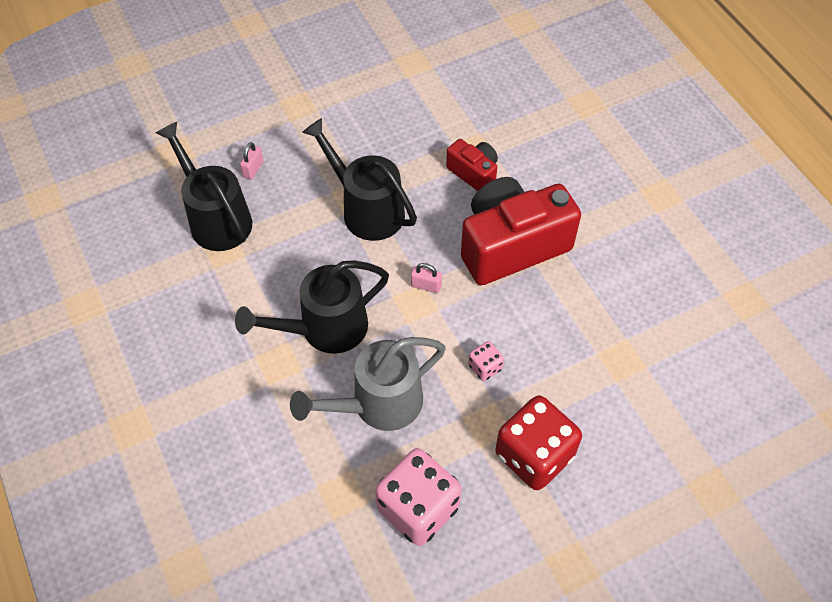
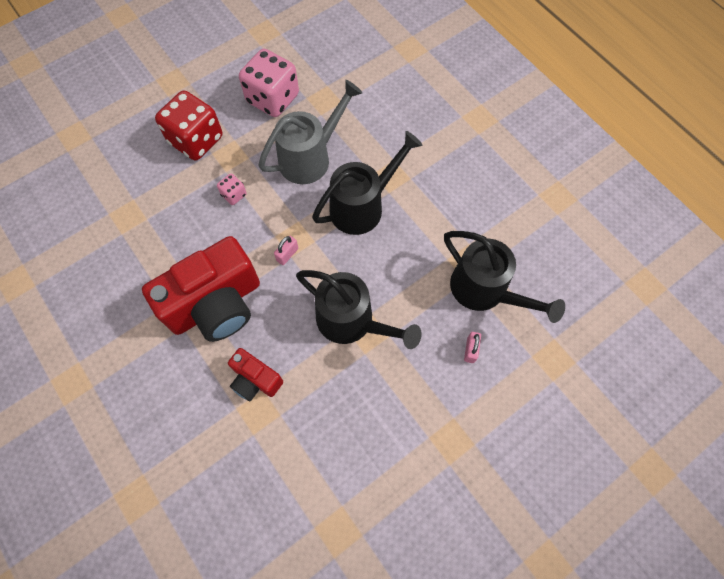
camera: 170 degrees right, 10 degrees up
(426, 286) = (287, 254): pink padlock -> pink padlock turned 60 degrees counterclockwise

